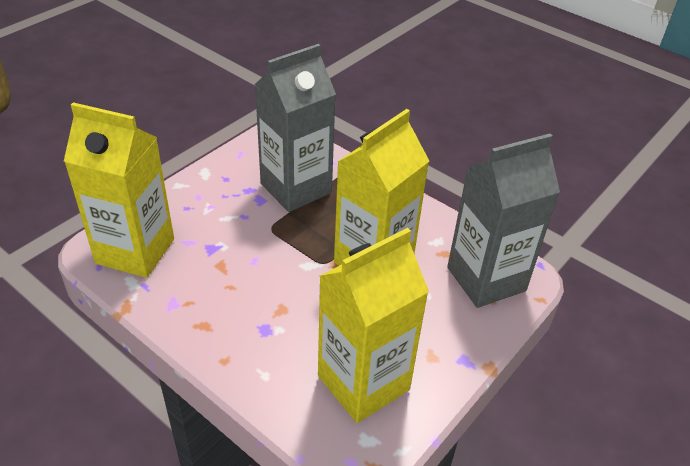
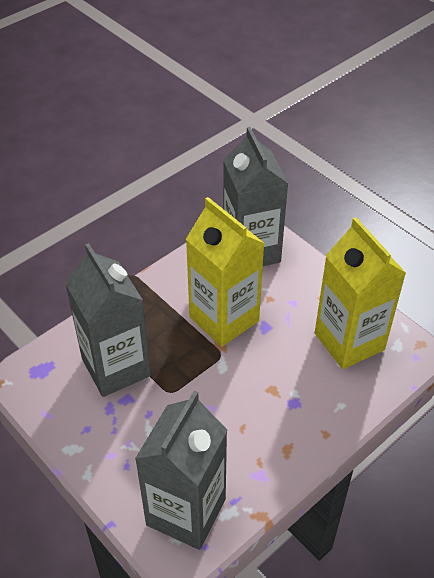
camera: 80 degrees left, 5 degrees up
(135, 251) = (186, 512): yellow carton -> grey carton

